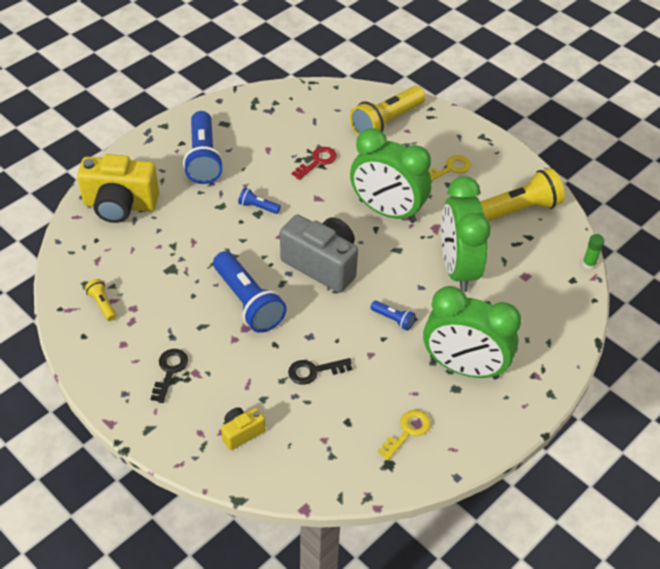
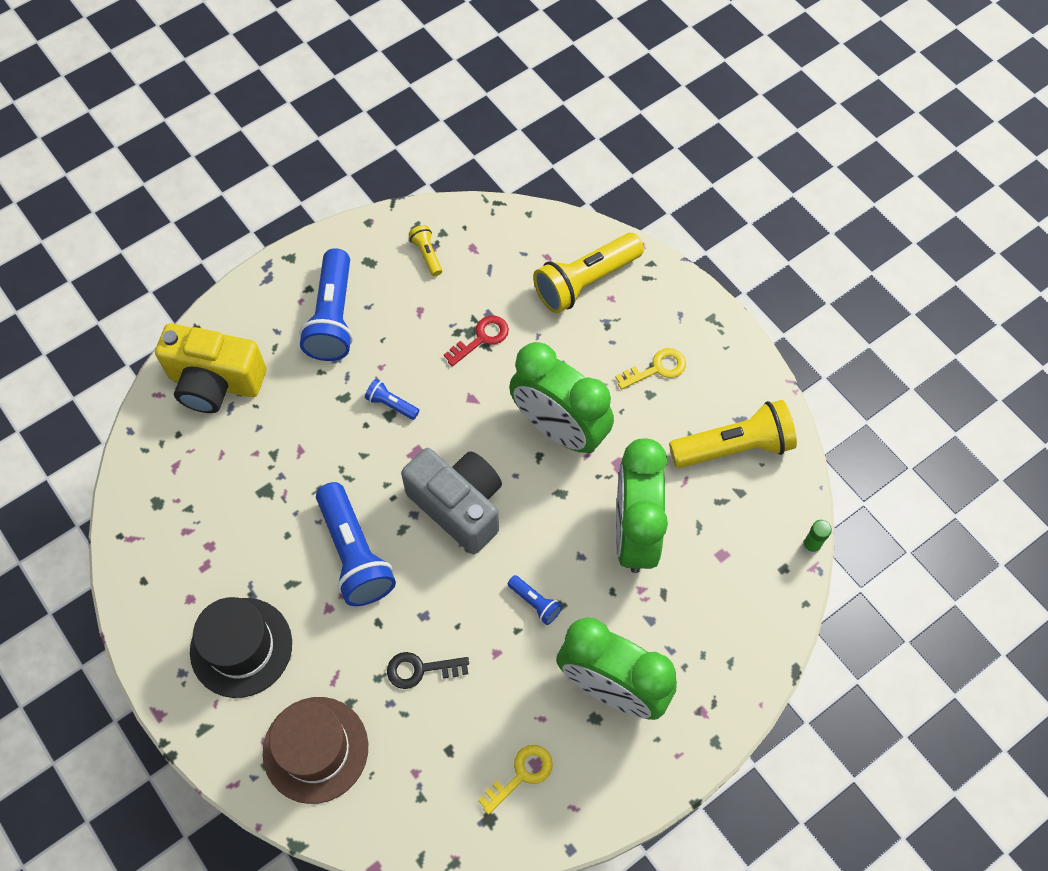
camera: 10 degrees right, 15 degrees up
(102, 304) = (172, 536): yellow flashlight -> yellow flashlight (427, 254)
(169, 371) = (241, 647): black key -> black hat
(241, 433) = (315, 749): yellow camera -> brown hat

